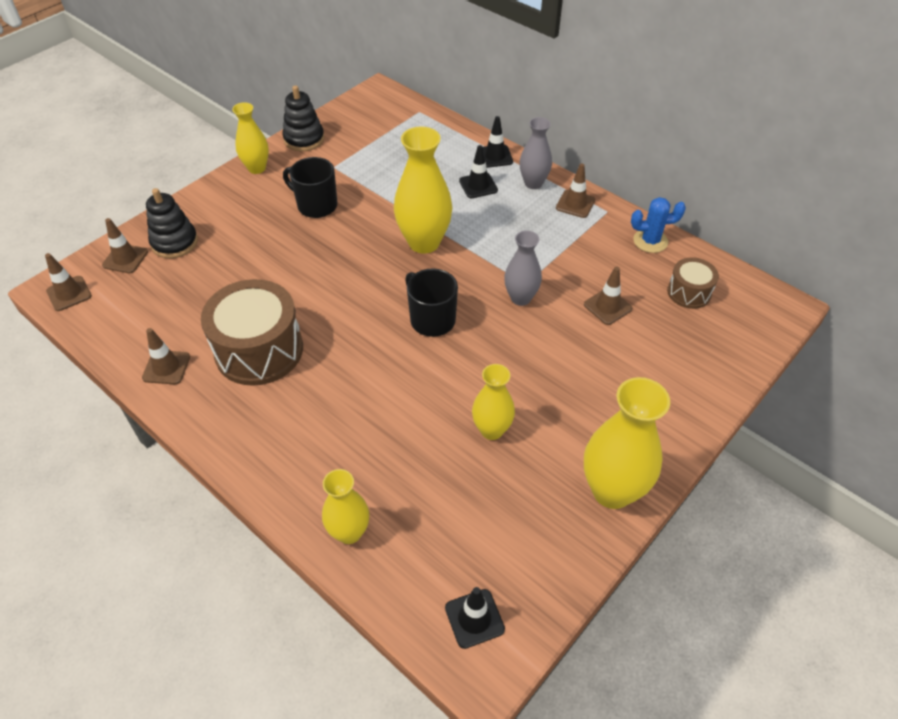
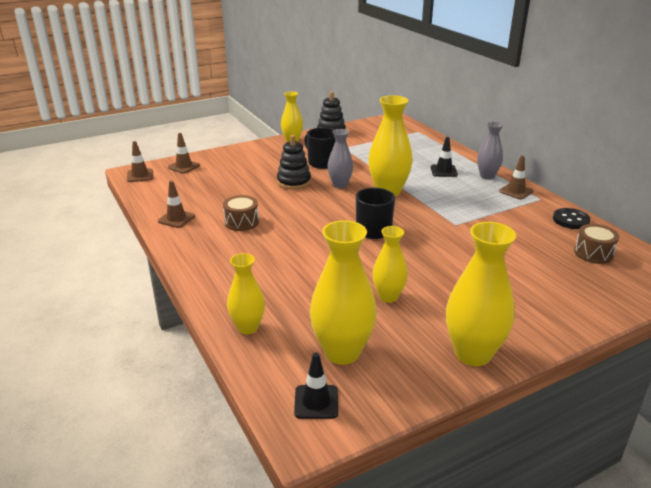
camera: 20 degrees right, 20 degrees down
(174, 242) = (219, 164): black stacking toy -> black stacking toy (294, 182)
(259, 350) = (241, 222): brown drum -> brown drum, size x0.52
(473, 535) = (342, 352): none -> yellow vase
(495, 156) = (464, 159): black traffic cone -> none
(520, 298) = (448, 231): grey vase -> grey vase (340, 185)
(607, 307) = (518, 248): brown traffic cone -> none
(650, 241) = (571, 220): blue cactus -> black button

